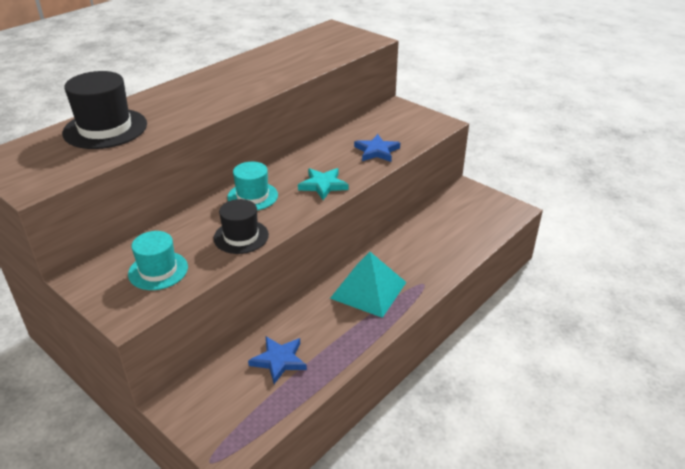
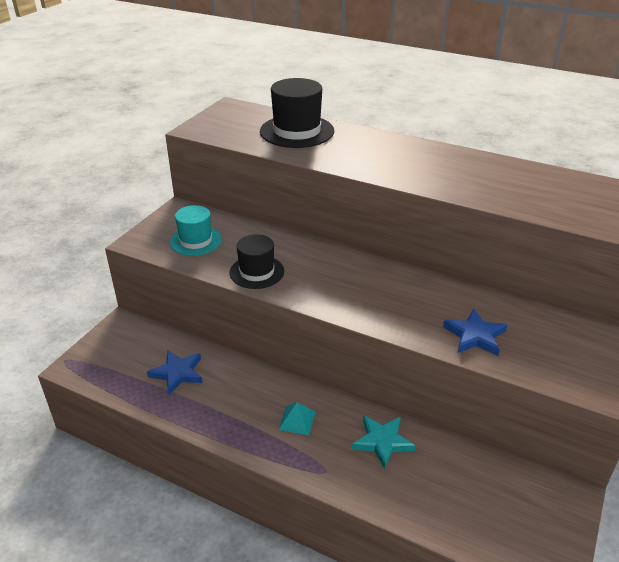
camera: 75 degrees right, 0 degrees up
(252, 196) = (326, 263): turquoise hat -> none
(323, 185) = (371, 306): turquoise star -> turquoise star (382, 442)
(368, 290) = (297, 420): turquoise pyramid -> turquoise pyramid, size x0.46

